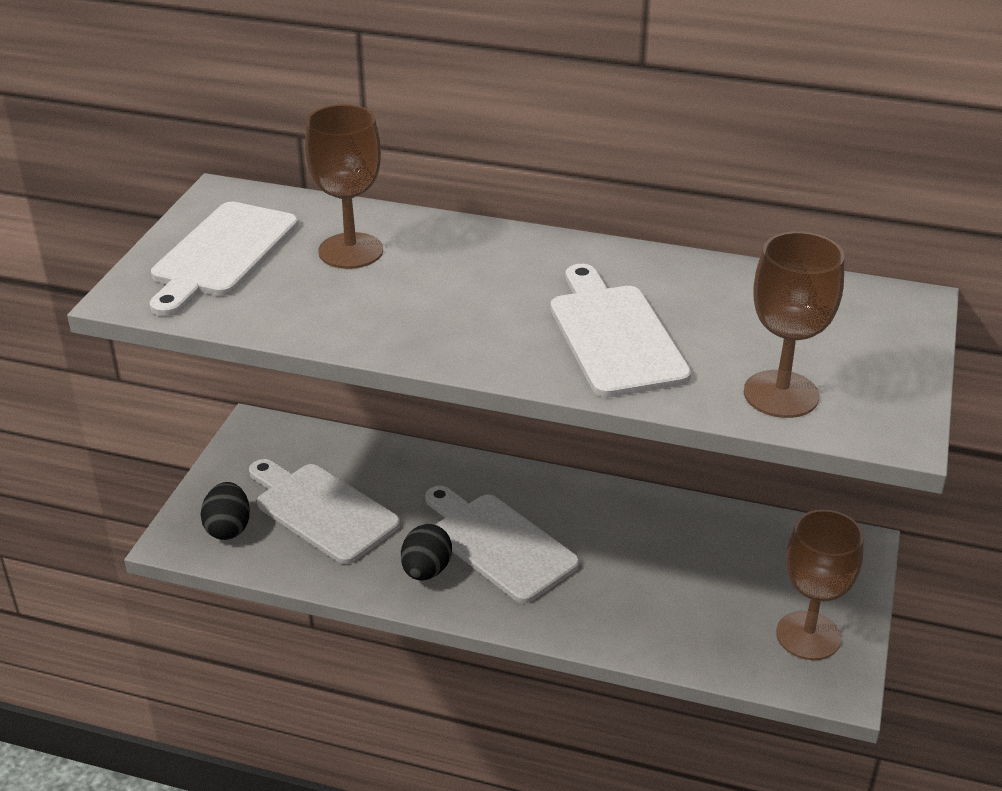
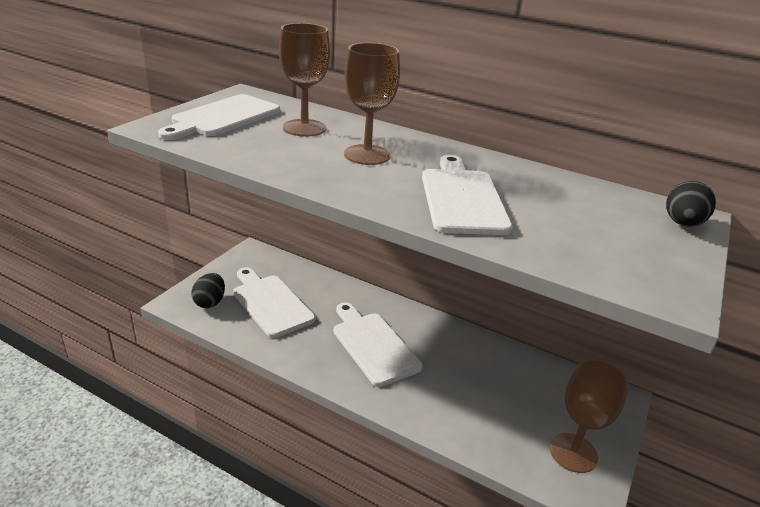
camera: 10 degrees right, 5 degrees down
(426, 570) = (320, 352): black egg -> black egg (682, 224)
(781, 394) = (580, 254): brown goblet -> brown goblet (367, 155)

